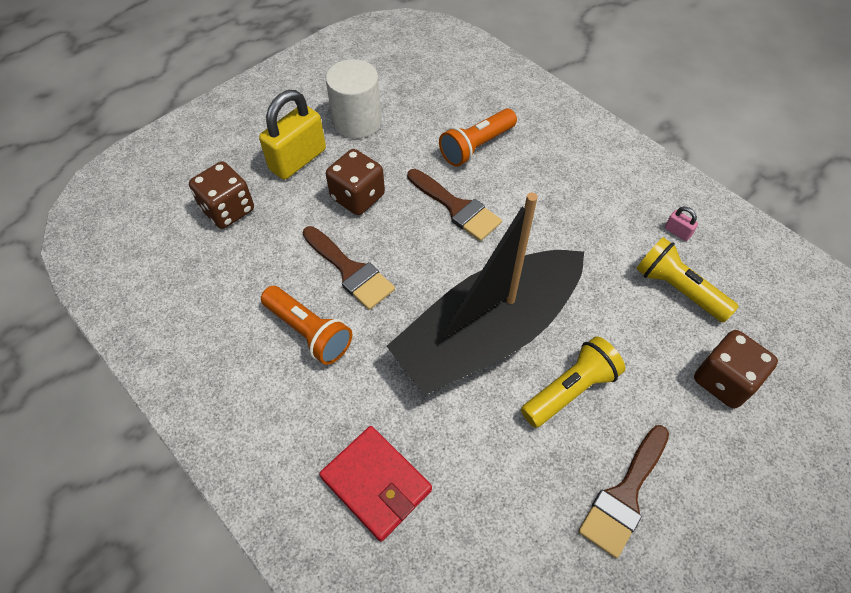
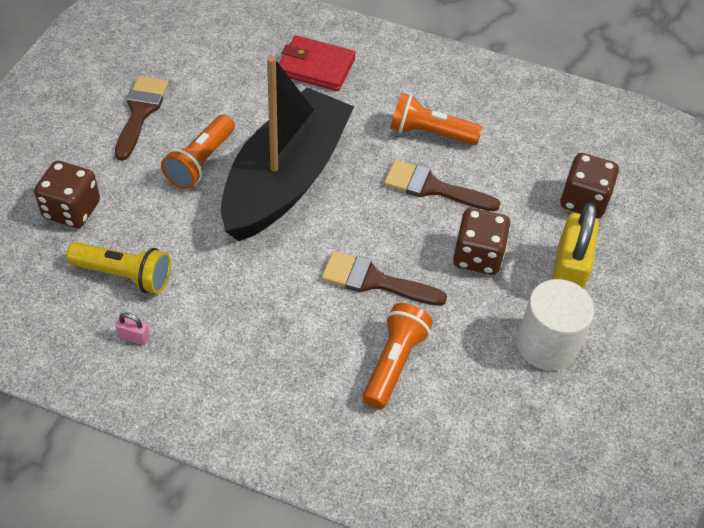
camera: 150 degrees right, 5 degrees down
(570, 390) = (200, 162): yellow flashlight -> orange flashlight

